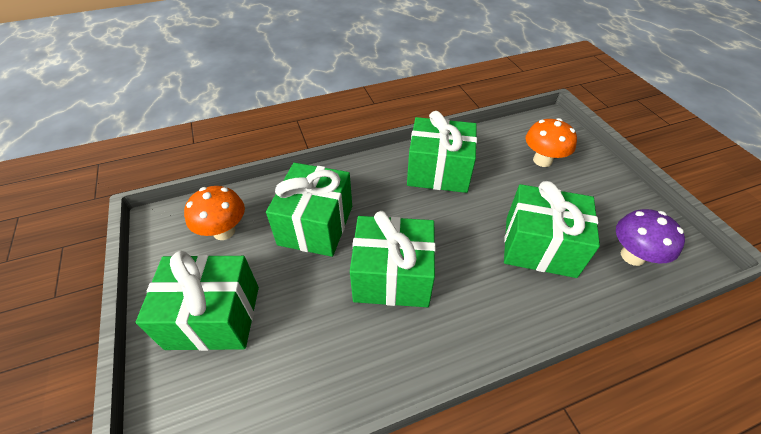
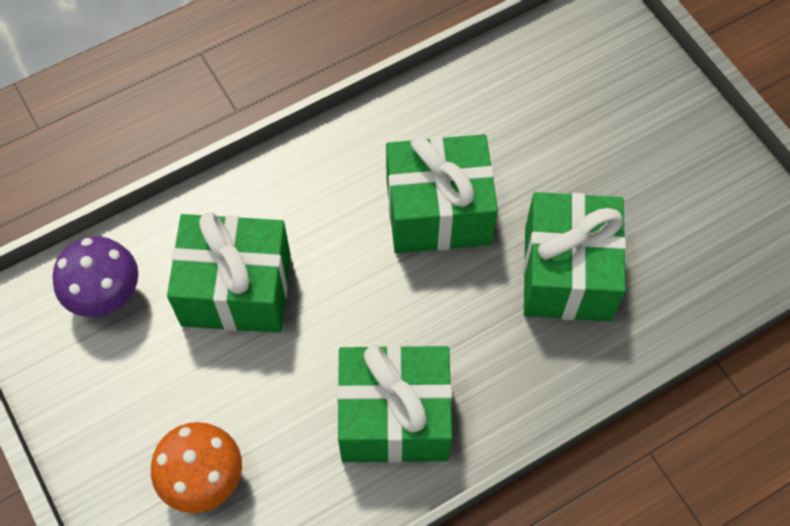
camera: 170 degrees right, 15 degrees up
(213, 317) = (638, 130): green gift -> none
(224, 231) = (695, 241): orange mushroom -> none

